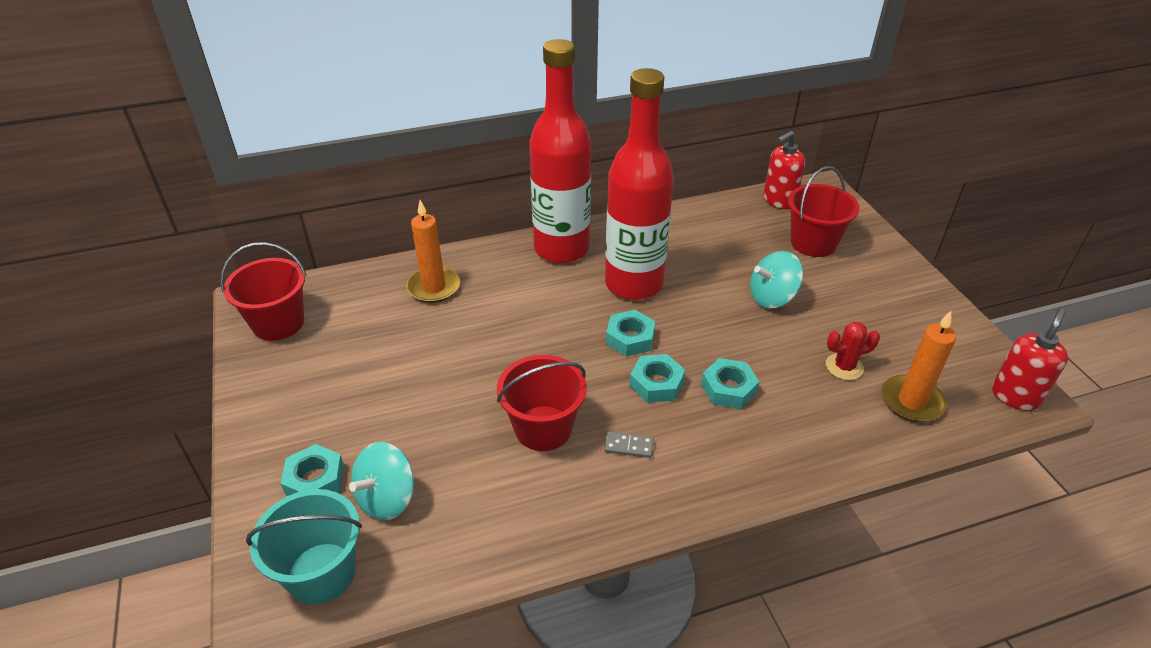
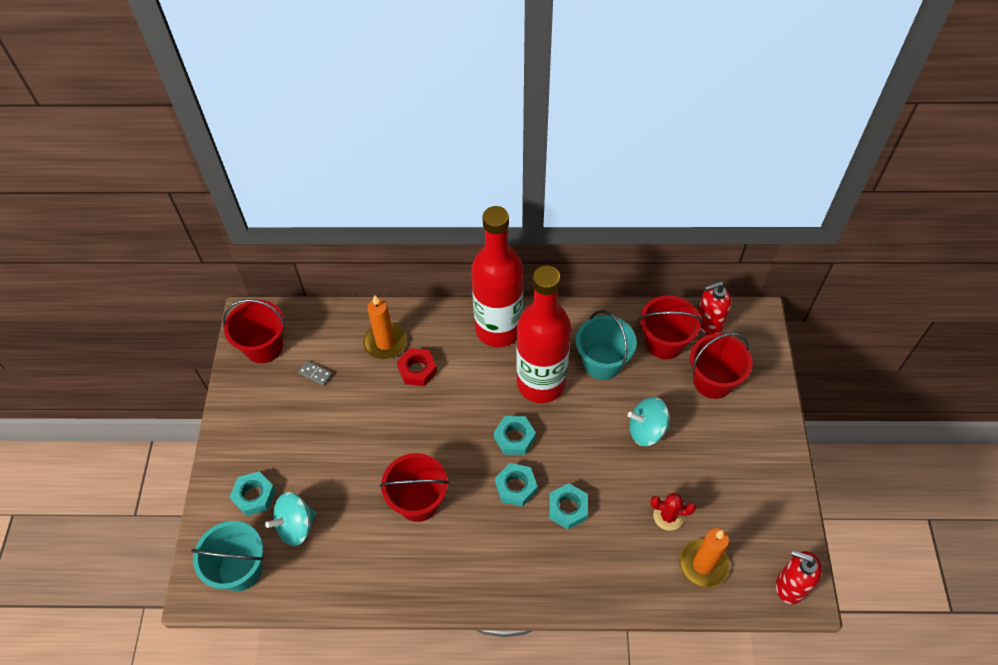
camera: 20 degrees right, 15 degrees up
(484, 303) = (417, 370): none -> red nut
(628, 446) = (472, 536): grey domino -> grey domino (315, 374)
(690, 253) = (602, 362): none -> turquoise bucket
(744, 224) = (664, 342): none -> red bucket
(1015, 396) = (790, 586): red soap dispenser -> red soap dispenser turned 120 degrees counterclockwise

